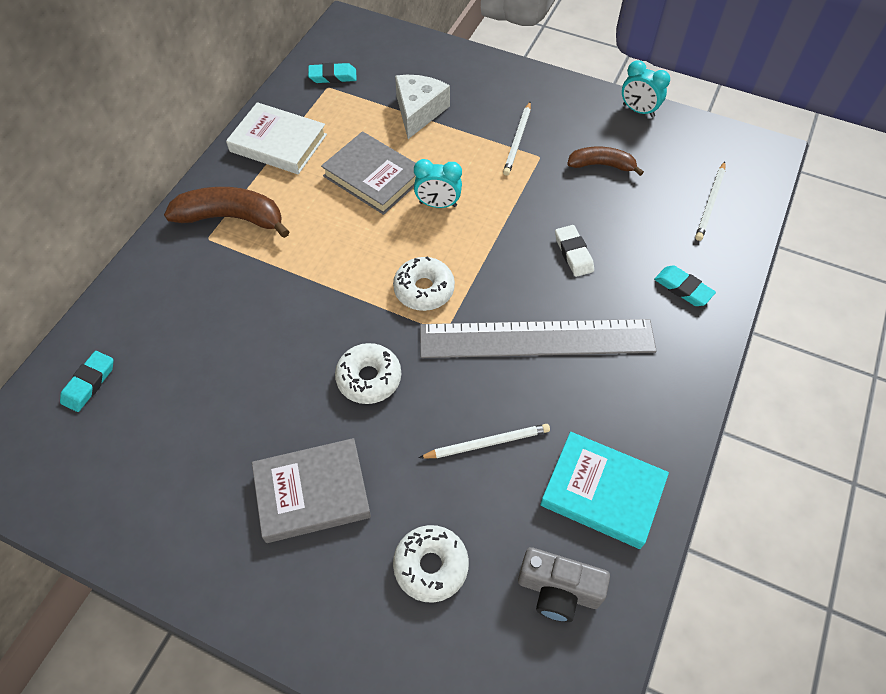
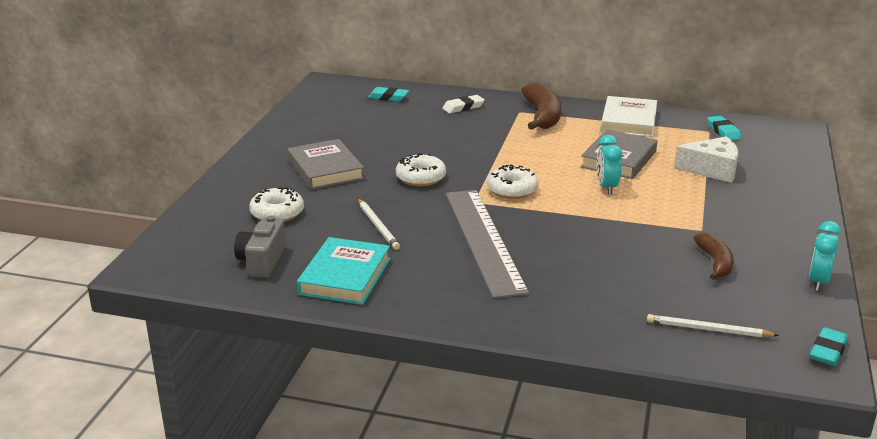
camera: 80 degrees right, 30 degrees down
(517, 140) = (714, 217): white pencil -> none
(573, 253) = (588, 252): white eraser -> white eraser (463, 107)
(683, 288) = (577, 313): turquoise eraser -> turquoise eraser (828, 351)

